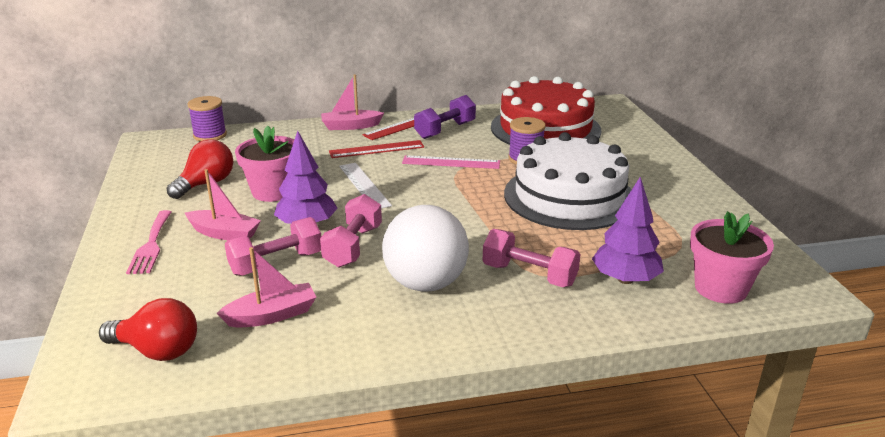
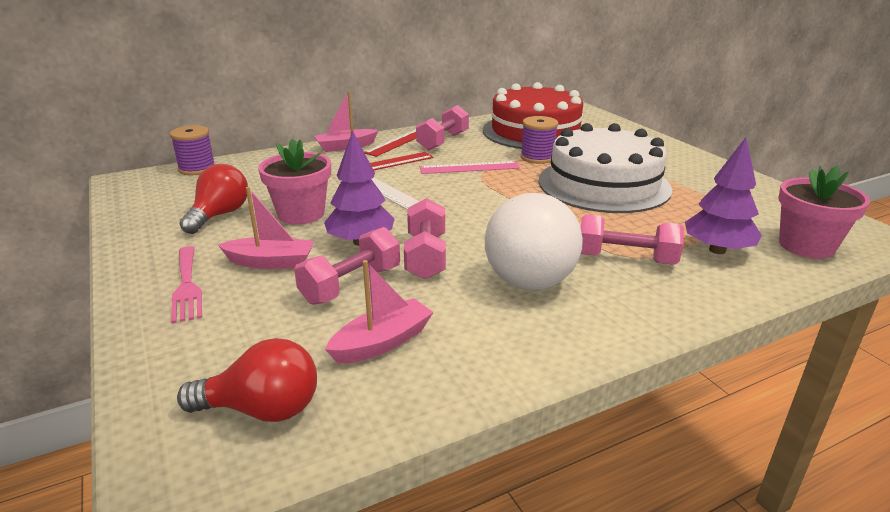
camera: 15 degrees left, 0 degrees up
(445, 130) = (443, 141): purple dumbbell -> pink dumbbell

